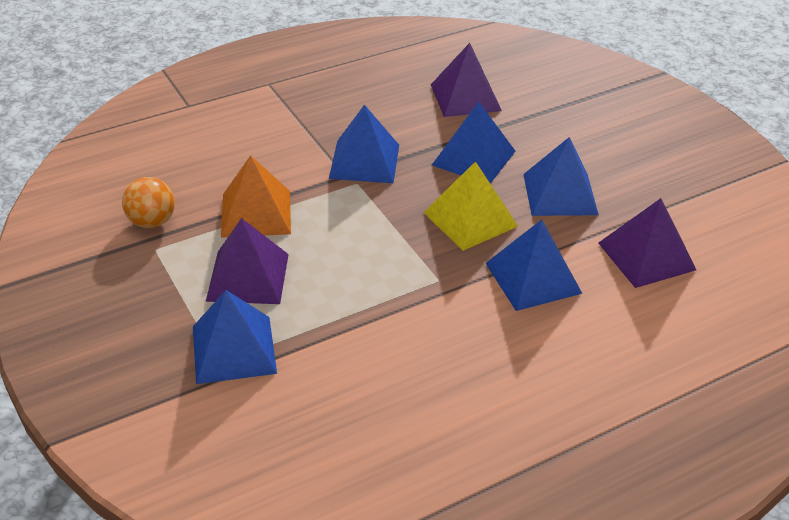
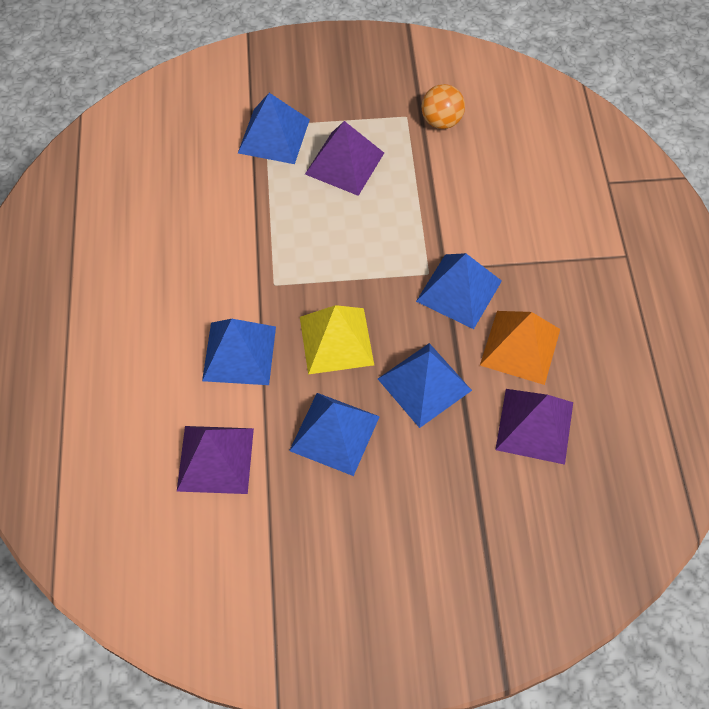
camera: 115 degrees right, 20 degrees up
(256, 213) = (420, 189): orange pyramid -> orange pyramid (520, 347)

